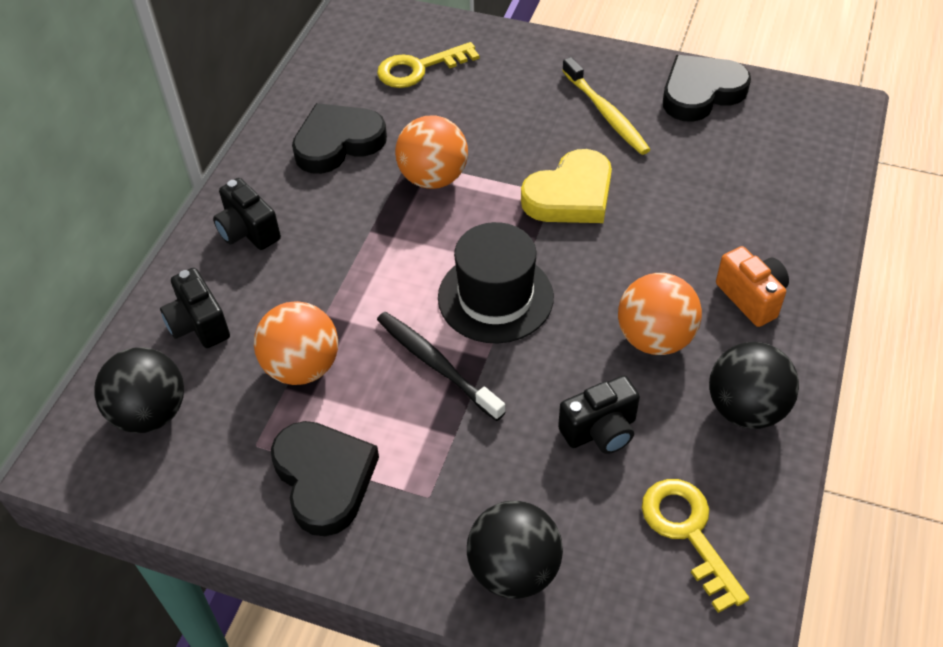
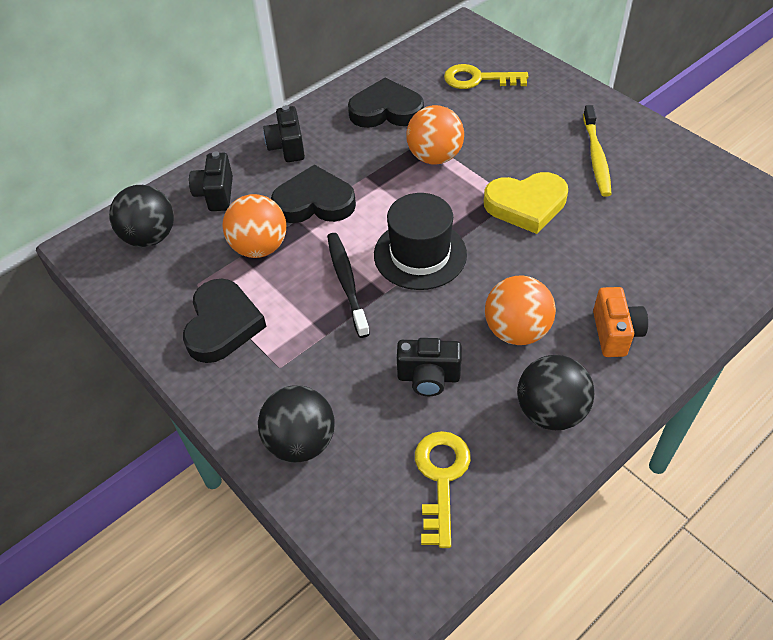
camera: 30 degrees right, 0 degrees up
(701, 93) = (685, 167): black heart -> black heart (314, 202)

